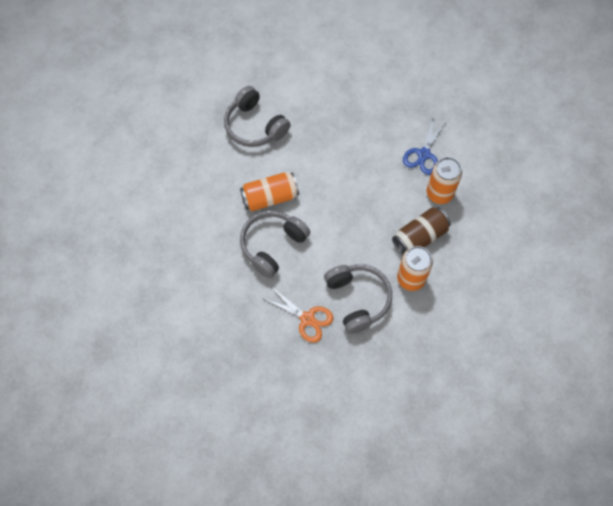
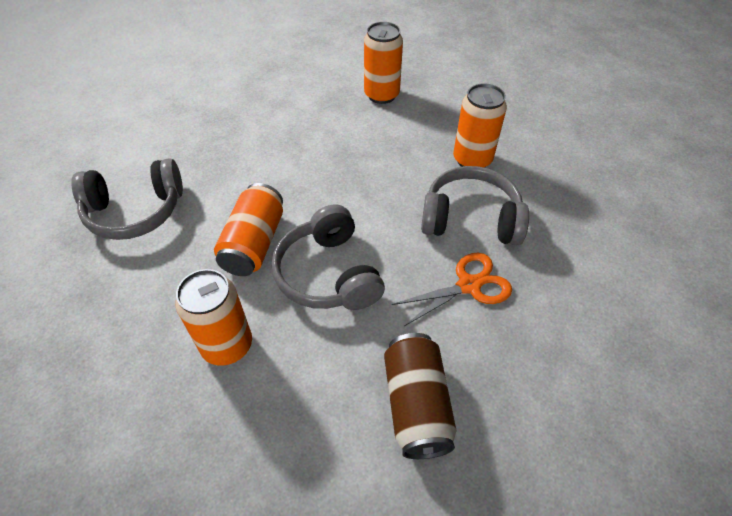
camera: 60 degrees left, 15 degrees down
(205, 225) = (227, 345): none -> orange can
(419, 237) = (423, 131): brown can -> brown can (416, 404)
(424, 154) = (325, 87): blue scissors -> none

